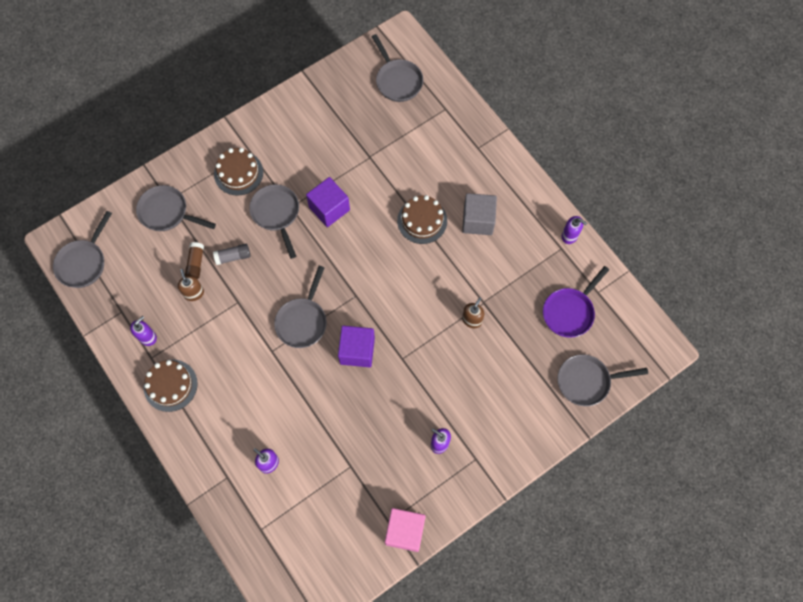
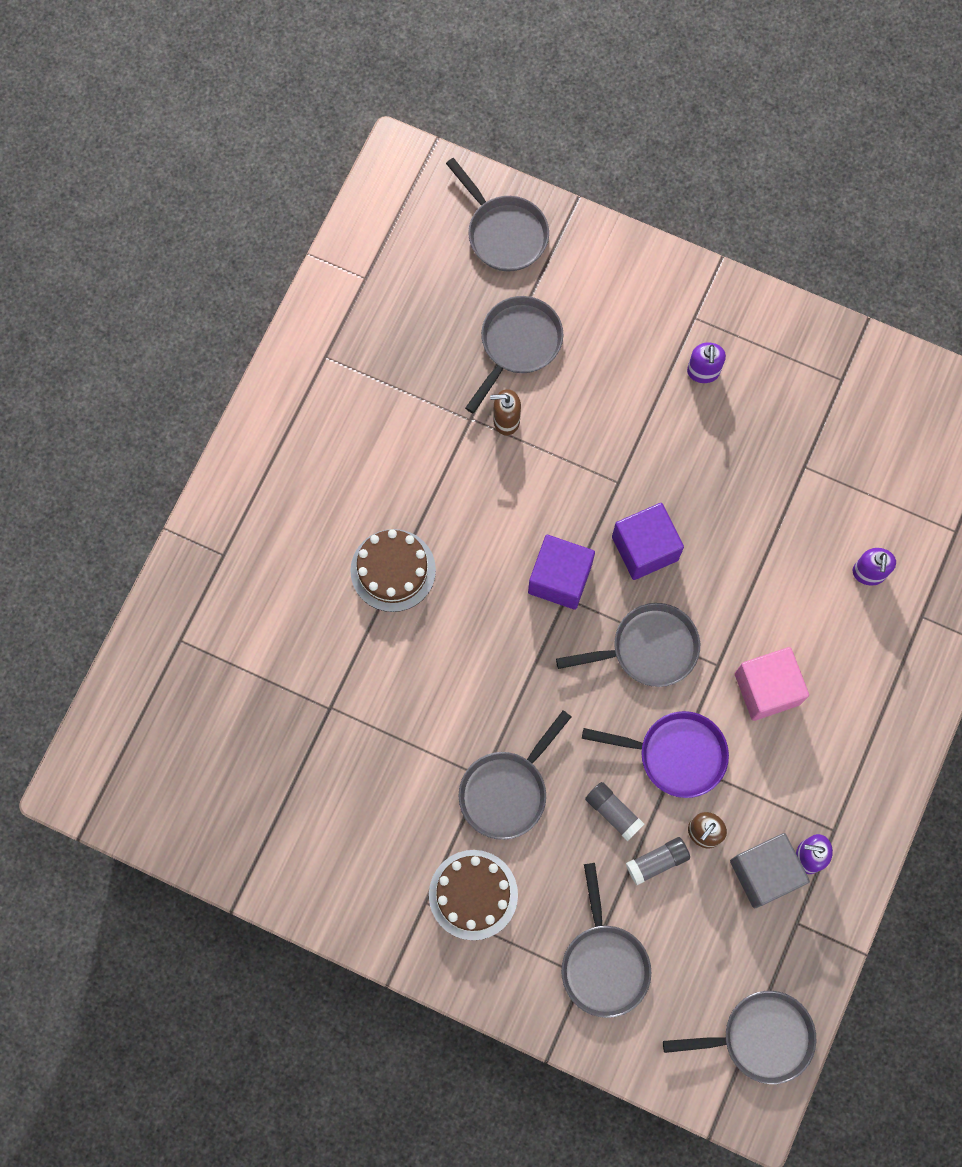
camera: 120 degrees left, 5 degrees up
(170, 385) = (853, 775): brown cake -> none
(196, 263) = (657, 862): brown glue stick -> grey glue stick
(329, 208) = (452, 717): purple cube -> purple cube (560, 578)
(397, 80) = (167, 743): grey pan -> grey pan (518, 345)
(405, 531) = (840, 354): pink cube -> pink cube (767, 689)
(478, 220) = (347, 491): grey cube -> grey cube (764, 873)
(570, 236) = (298, 354): purple soap dispenser -> none
(570, 311) = (416, 300): purple pan -> purple pan (675, 754)

